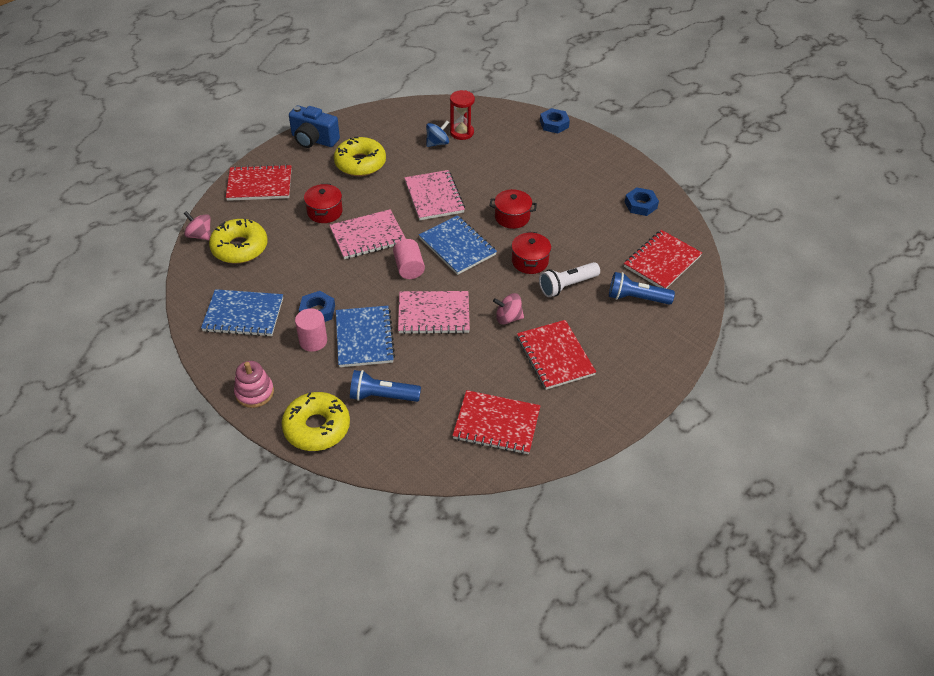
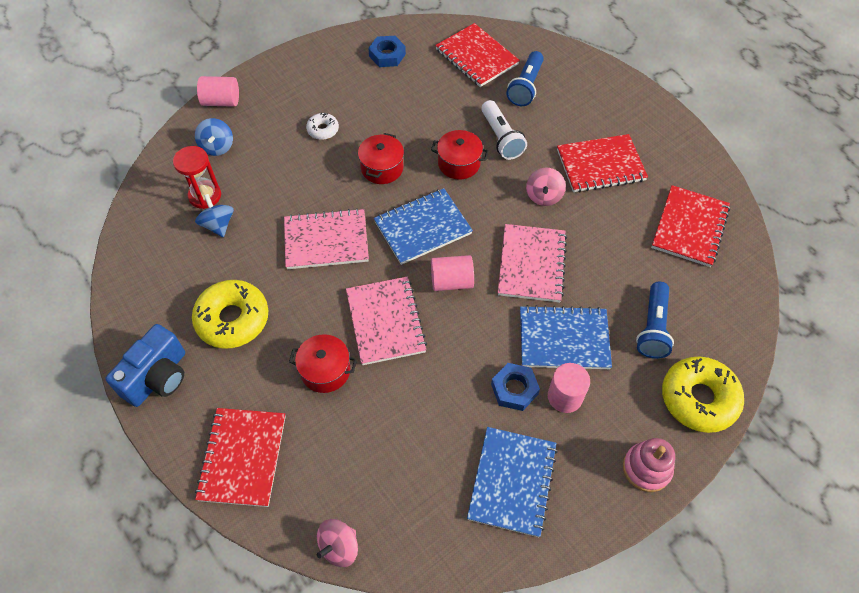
camera: 80 degrees left, 10 degrees up
(240, 248) = (378, 487): yellow donut -> none
(508, 130) = (217, 147): none -> blue spinning top
(542, 180) = (323, 130): none -> white donut
(554, 124) = (221, 101): blue nut -> pink cylinder

